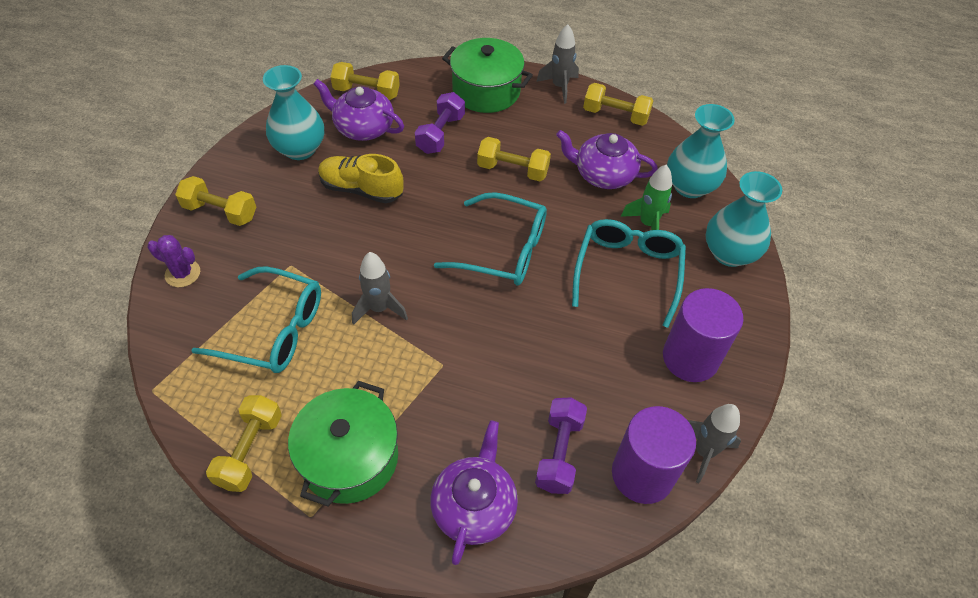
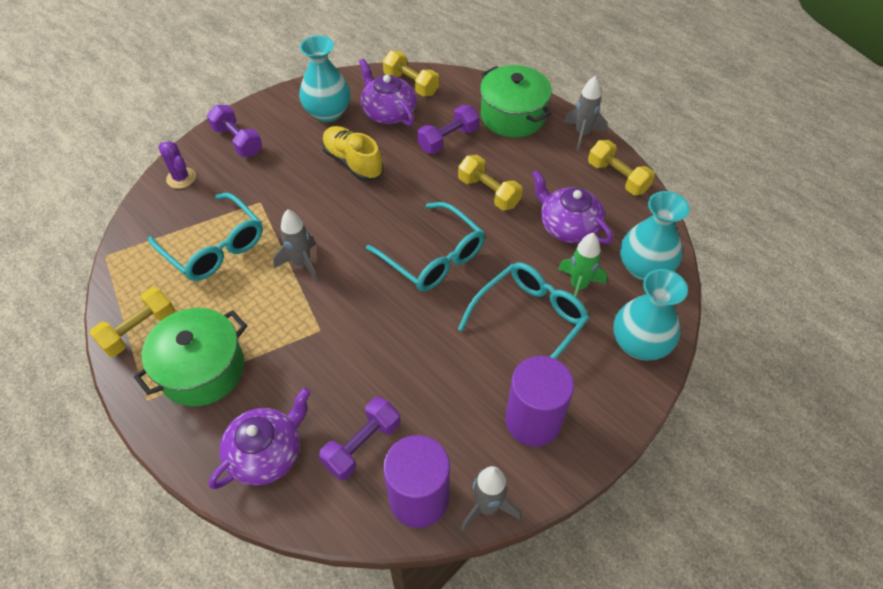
camera: 30 degrees right, 0 degrees up
(220, 211) = (237, 141): yellow dumbbell -> purple dumbbell

